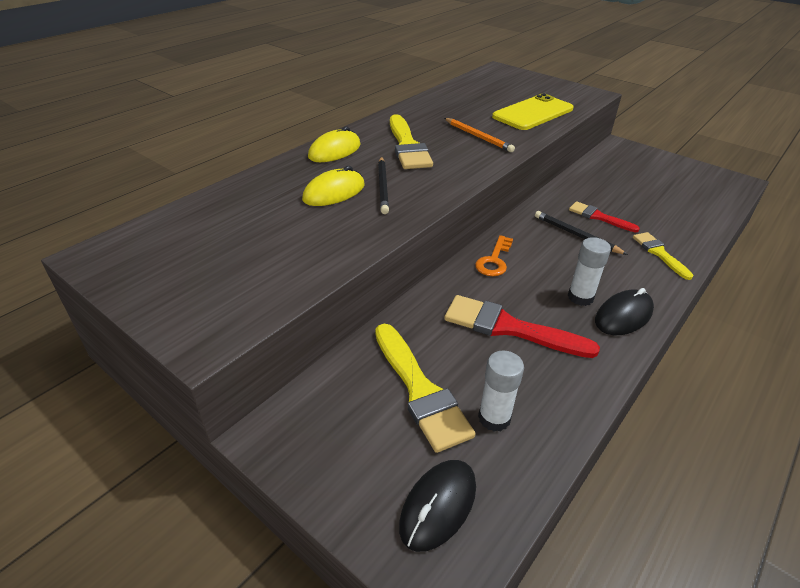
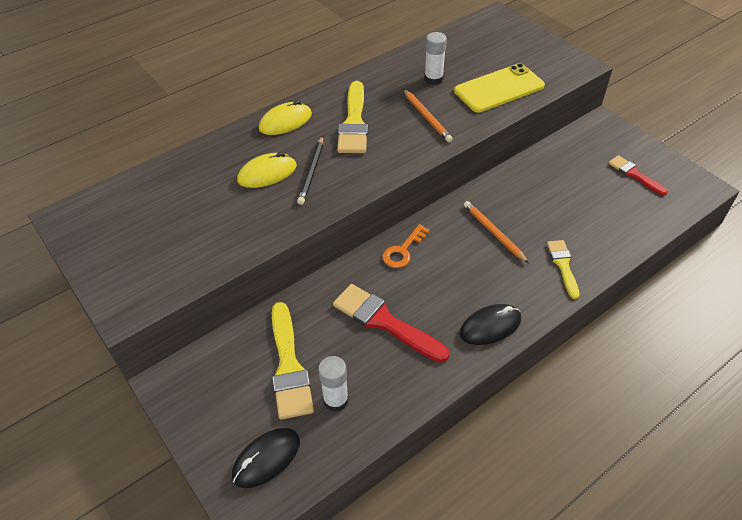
camera: 15 degrees right, 10 degrees up
(576, 235) = (494, 233): black pencil -> orange pencil
(580, 297) = (461, 301): white glue stick -> white glue stick (433, 79)
(599, 217) = (527, 214): red brush -> red brush (634, 175)

